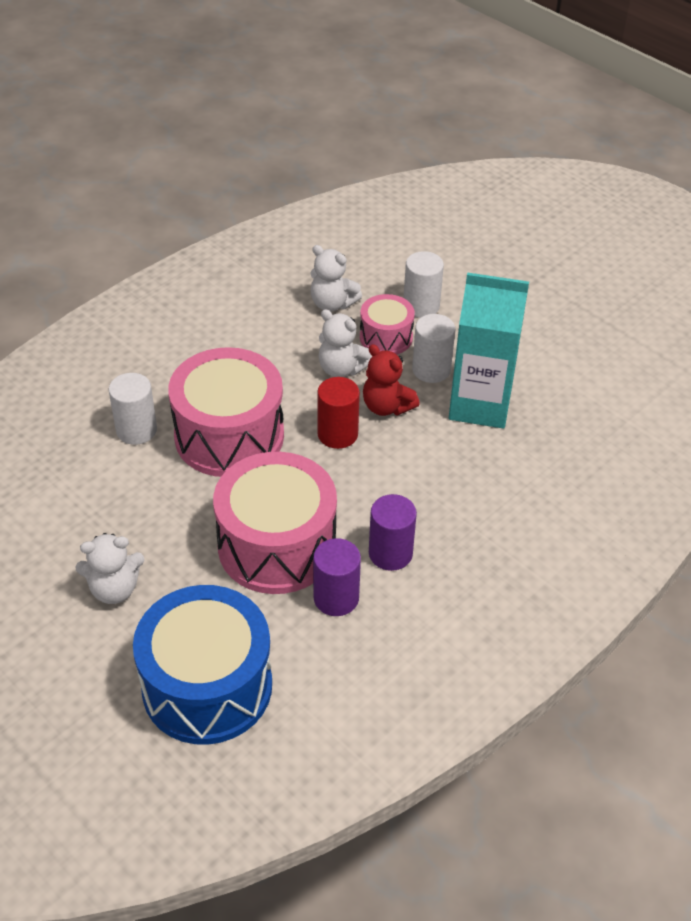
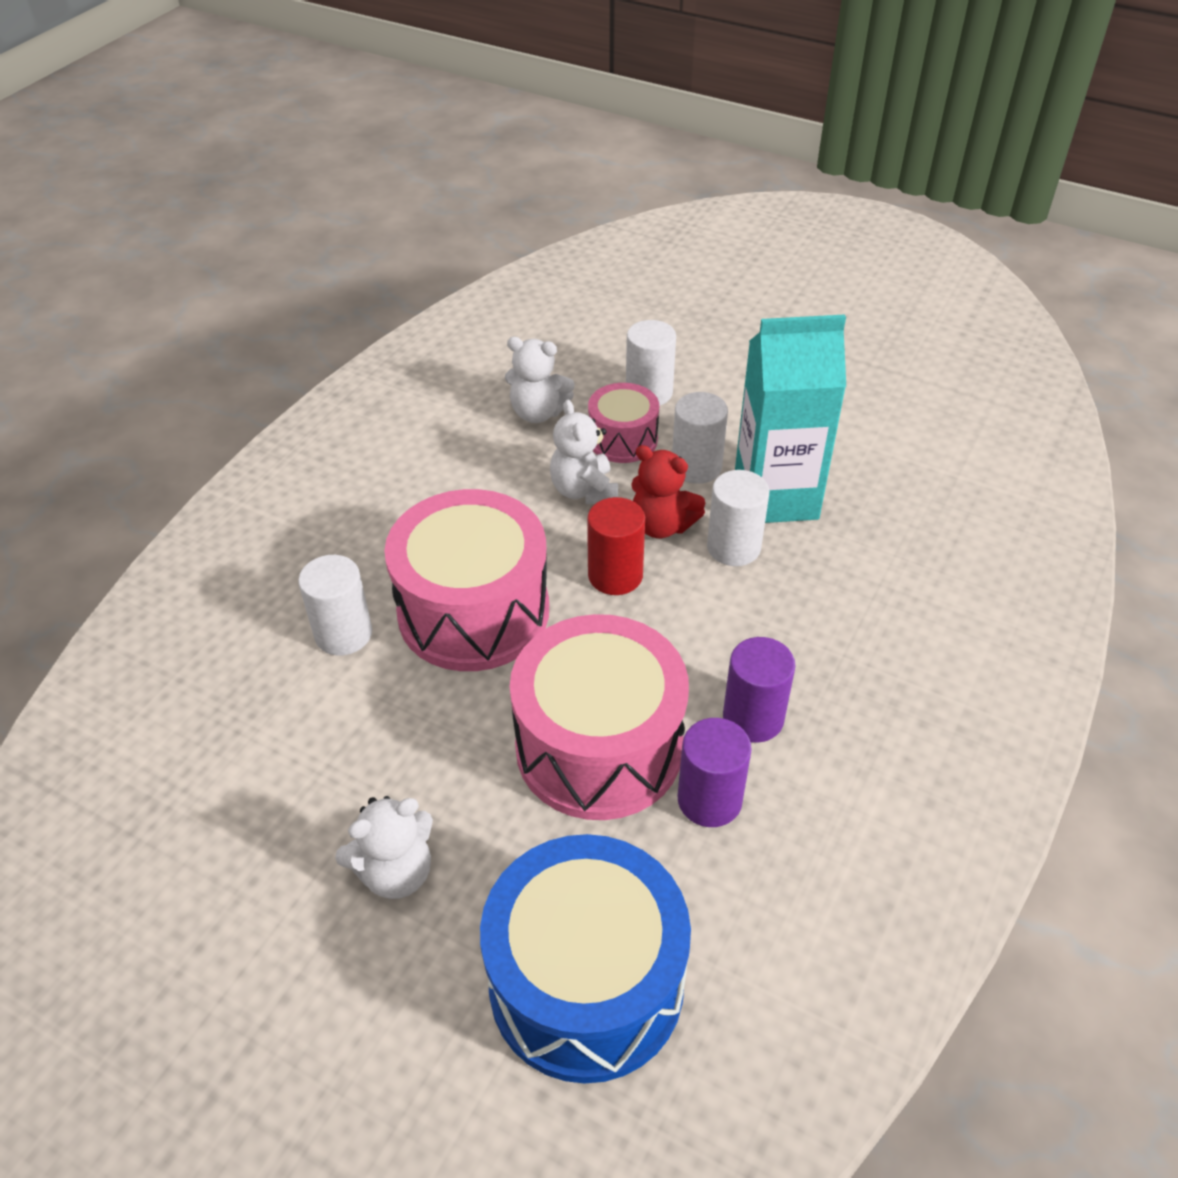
camera: 15 degrees left, 0 degrees up
(341, 369) = (584, 491): white teddy bear -> white teddy bear turned 60 degrees clockwise
(431, 434) = (733, 547): none -> white cylinder

